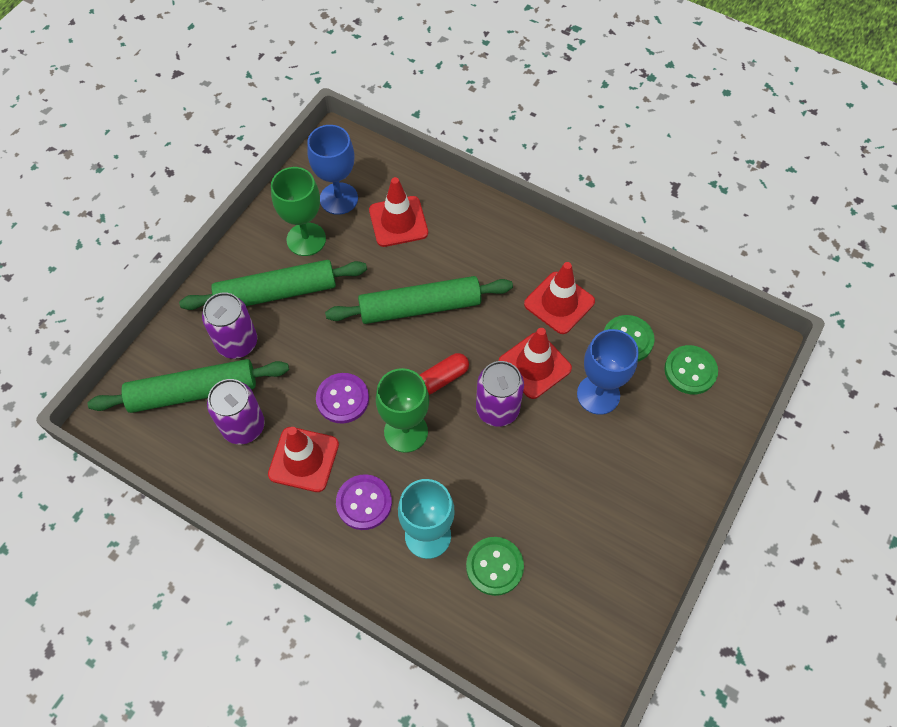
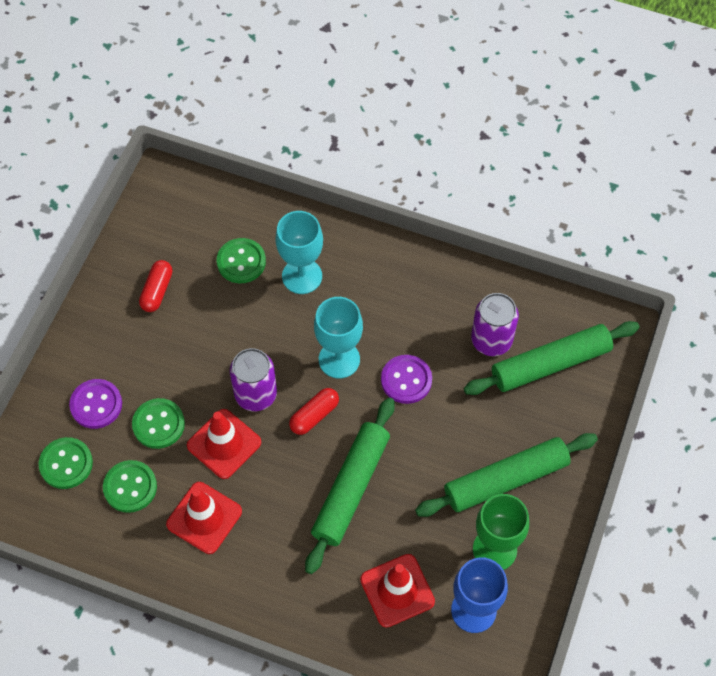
camera: 170 degrees right, 0 degrees up
(237, 343) = (527, 419): purple can -> none
(303, 459) = (426, 320): red traffic cone -> none
(364, 503) = (363, 293): purple button -> purple button (96, 404)
(406, 432) = (339, 359): green goblet -> turquoise goblet
(420, 307) = (351, 488): green rolling pin -> green rolling pin turned 45 degrees counterclockwise
(594, 545) = (157, 291): none -> red capsule
(598, 394) = (158, 424): blue goblet -> green button

